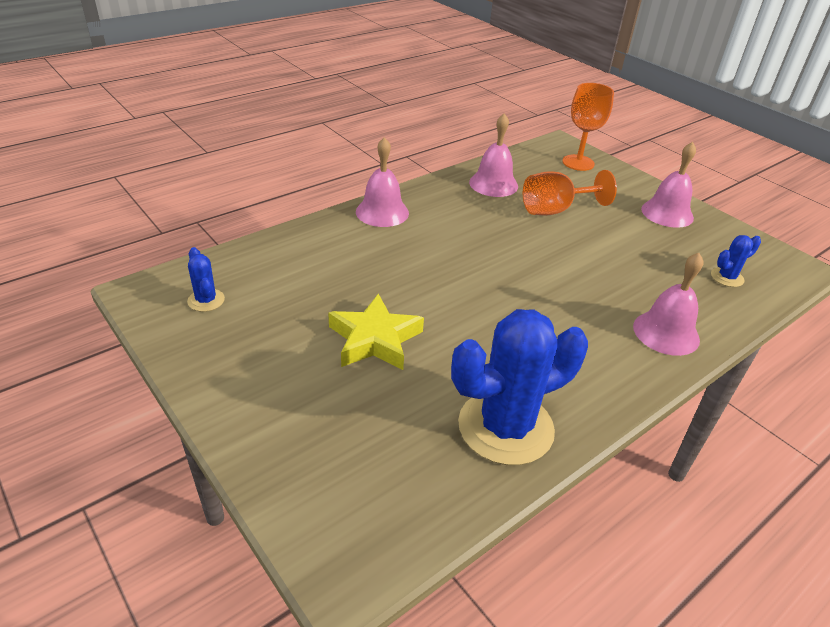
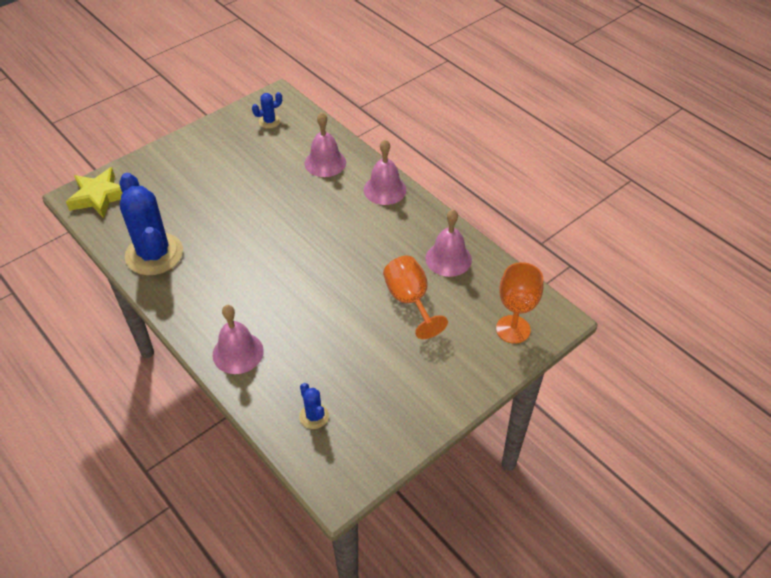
camera: 90 degrees right, 10 degrees up
(375, 339) = (233, 195): yellow star -> yellow star (99, 196)
(667, 213) = (422, 392): pink bell -> pink bell (325, 162)

